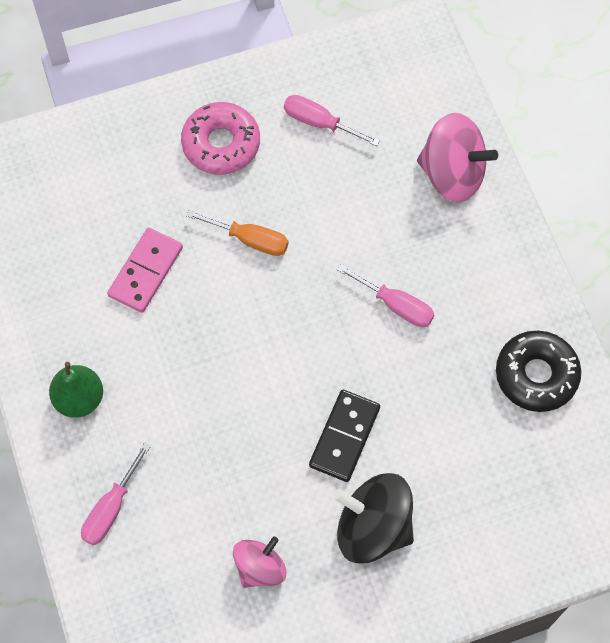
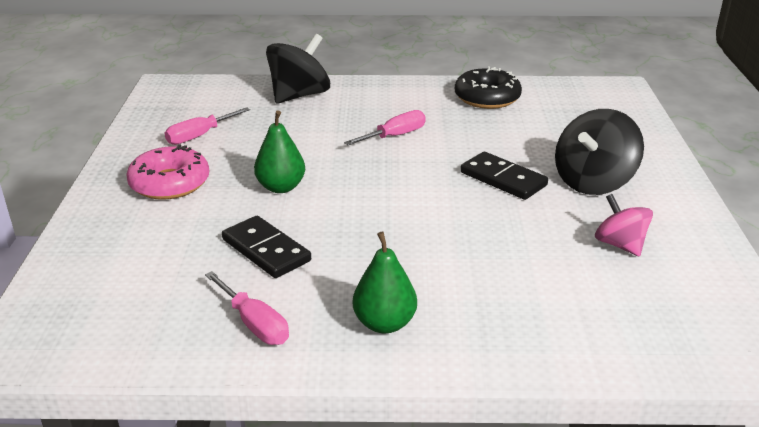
camera: 70 degrees left, 35 degrees down
(111, 508) = (528, 326): pink screwdriver -> pink screwdriver (254, 324)
(146, 272) = (266, 250): pink domino -> black domino
(250, 240) = (281, 187): orange screwdriver -> green pear
(452, 174) = (299, 95): pink spinning top -> black spinning top

